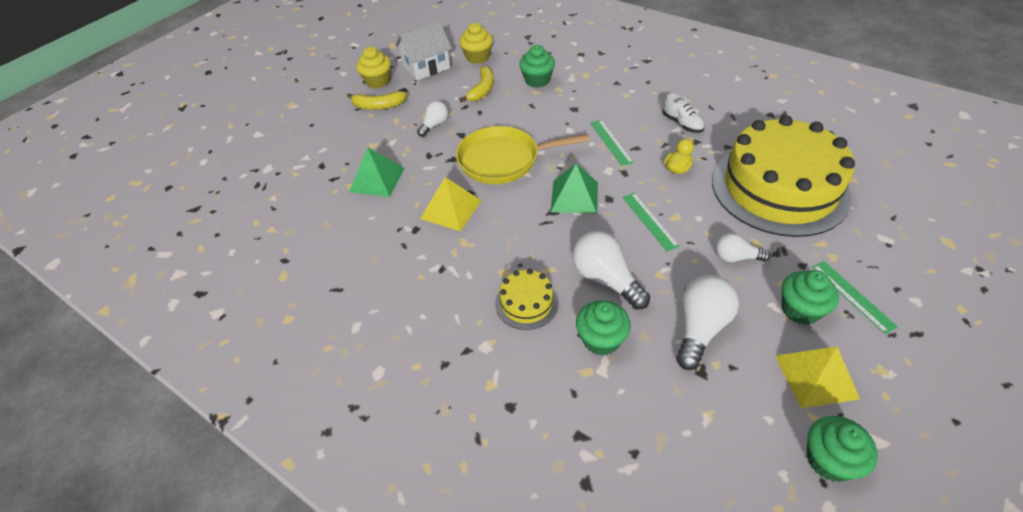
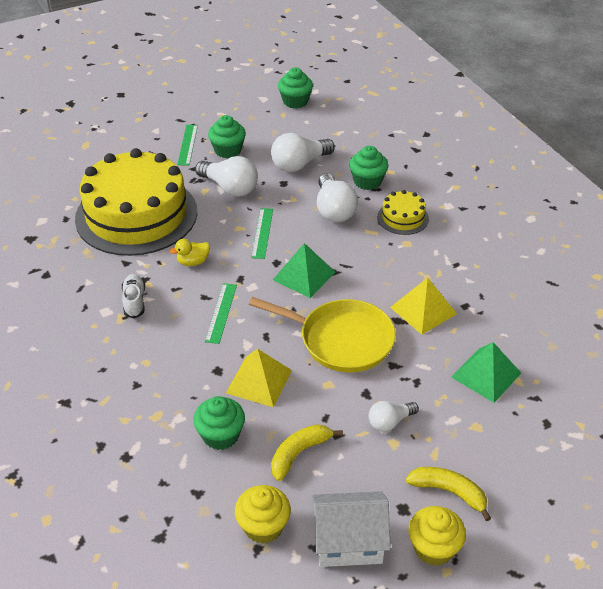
camera: 155 degrees left, 5 degrees down
(736, 257) = (230, 188): white light bulb -> white light bulb, size x1.68
(816, 376) = (260, 125): yellow pyramid -> yellow pyramid (259, 381)

